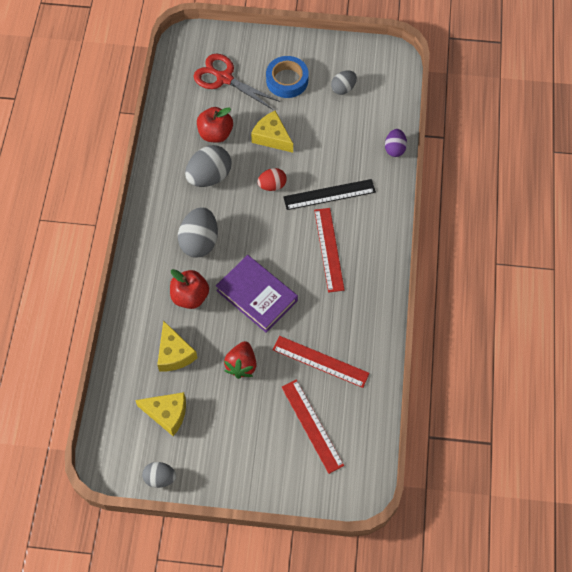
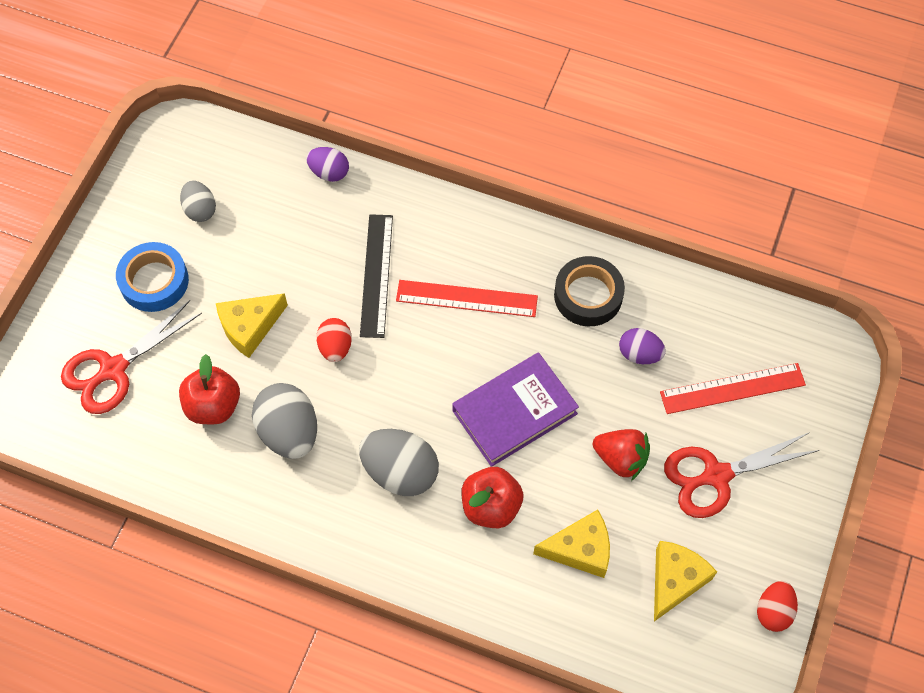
camera: 75 degrees left, 0 degrees up
(160, 478) = (773, 611): grey egg -> red egg
(245, 426) = (716, 476): none -> red scissors
(320, 361) = (639, 354): red ruler -> purple egg
(354, 321) = (588, 295): none -> black tape

